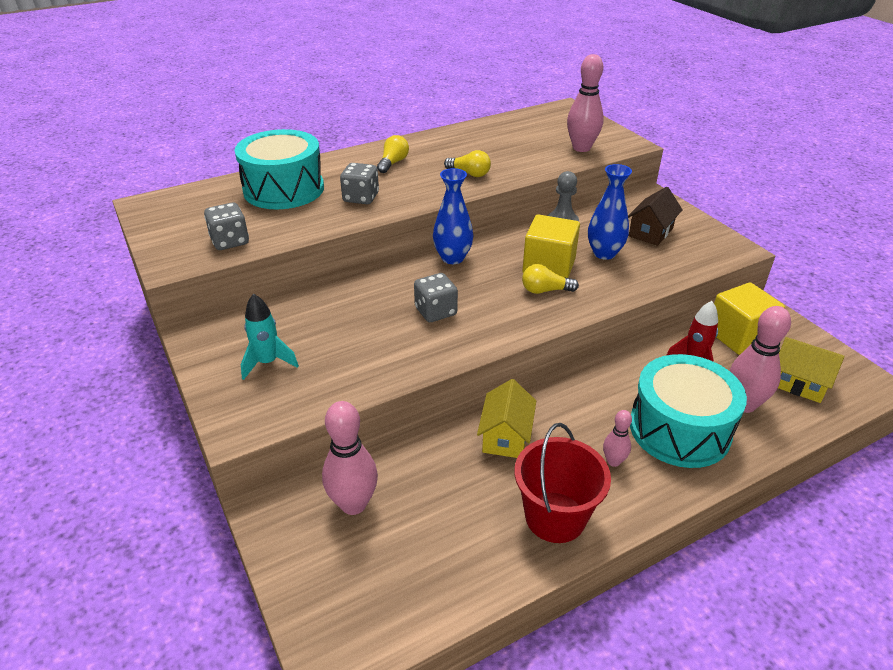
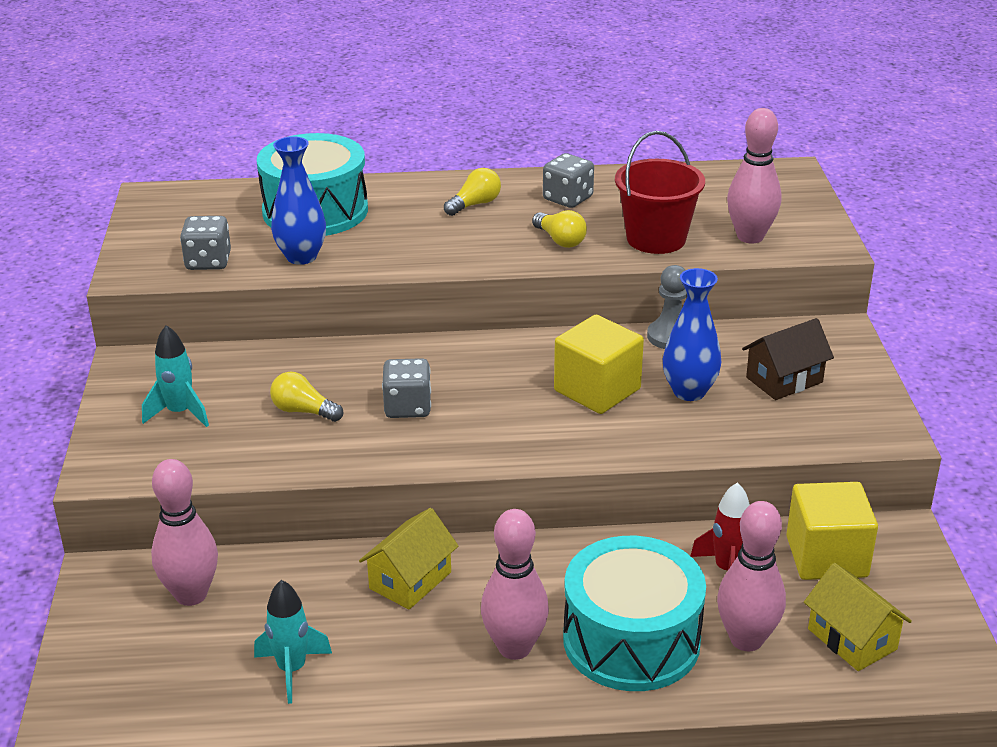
camera: 25 degrees right, 5 degrees down
(361, 198) = (396, 242): grey dice -> grey dice (568, 198)
(452, 258) = (483, 348): blue vase -> blue vase (301, 257)
(476, 537) = (292, 670): none -> turquoise rocket
(545, 290) = (564, 418): yellow light bulb -> yellow light bulb (303, 411)
(555, 517) = (394, 680): red bucket -> red bucket (656, 239)
(613, 461) = (514, 648): pink bowling pin -> pink bowling pin, size x1.87

